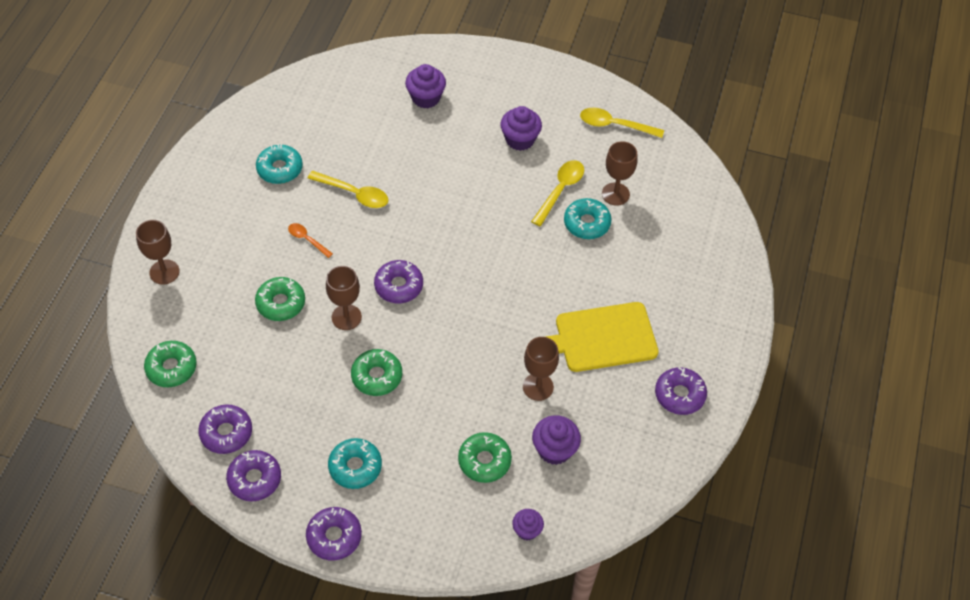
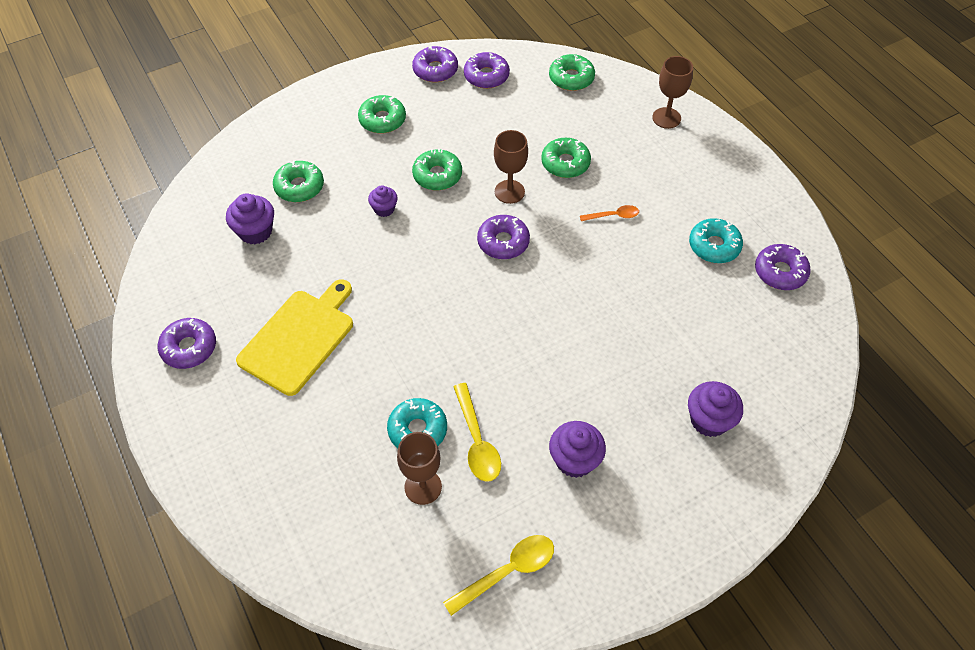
camera: 135 degrees right, 0 degrees up
(334, 537) = (349, 81): purple donut -> purple donut (780, 272)
(354, 194) = (634, 278): yellow spoon -> none
(355, 467) = (382, 120): turquoise donut -> green donut
(527, 530) = (225, 173): purple cupcake -> purple cupcake (384, 209)
(538, 387) = (312, 261): brown goblet -> none

